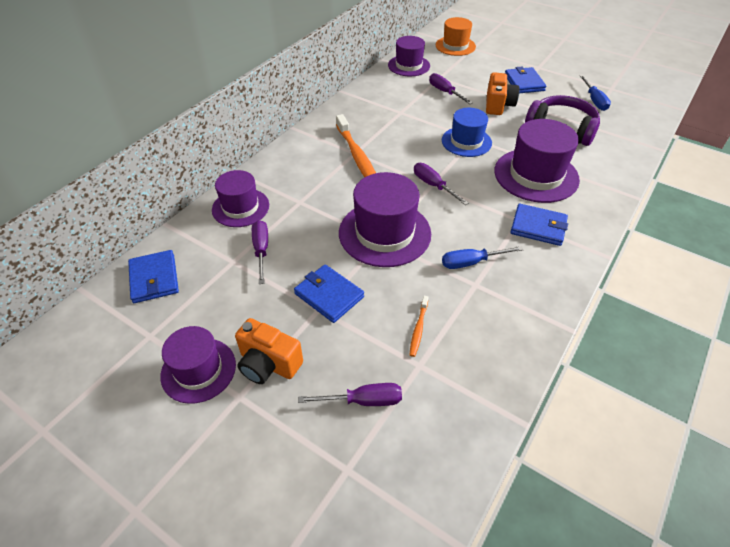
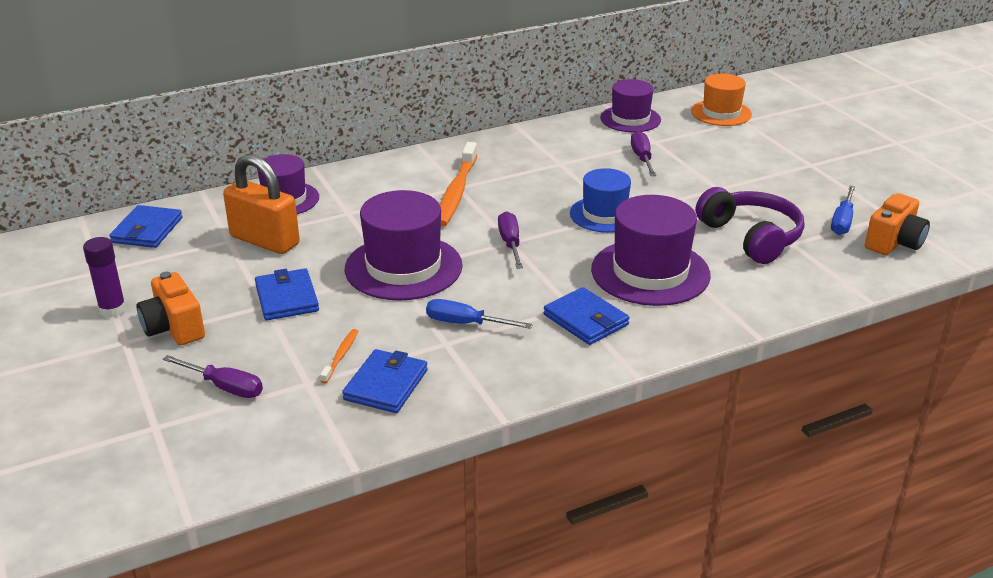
camera: 30 degrees right, 15 degrees down
(198, 370) = (112, 310): purple hat -> purple glue stick
(261, 250) = (265, 240): purple screwdriver -> orange padlock
(418, 329) = (341, 356): orange toothbrush -> orange toothbrush turned 150 degrees clockwise
(498, 105) = (696, 190): orange camera -> orange camera (894, 243)
(524, 83) = (765, 176): blue wallet -> blue wallet (386, 385)

